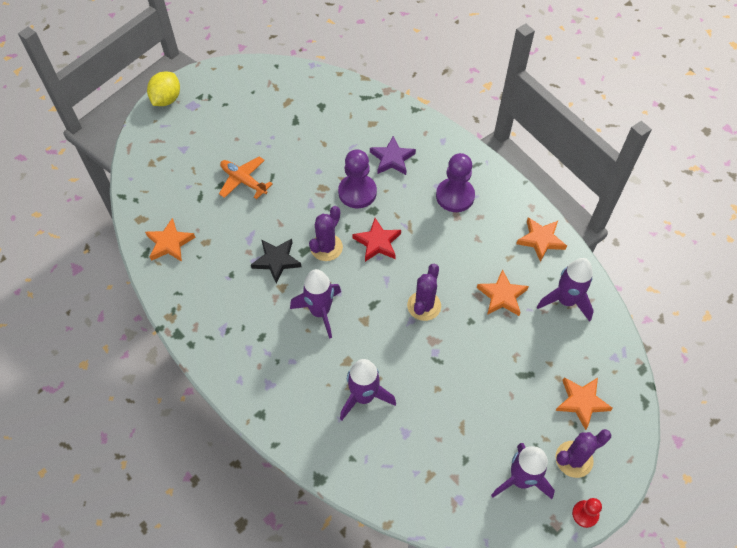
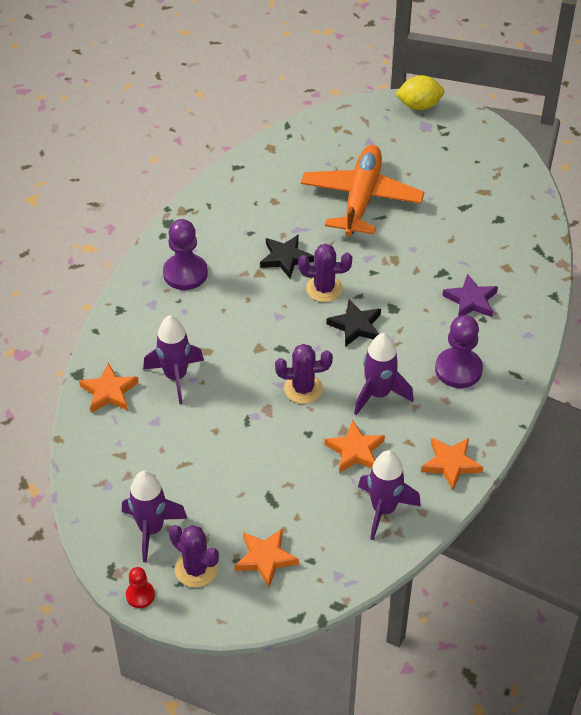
camera: 65 degrees right, 10 degrees down
(169, 243) = (257, 178): orange star -> orange star (109, 392)
(243, 181) = (361, 198): orange plane -> orange plane, size x1.87
(320, 312) = (248, 311): purple rocket -> purple rocket (378, 394)
(357, 192) = (407, 288): purple pawn -> purple pawn (185, 273)
(377, 242) = (356, 326): red star -> black star

